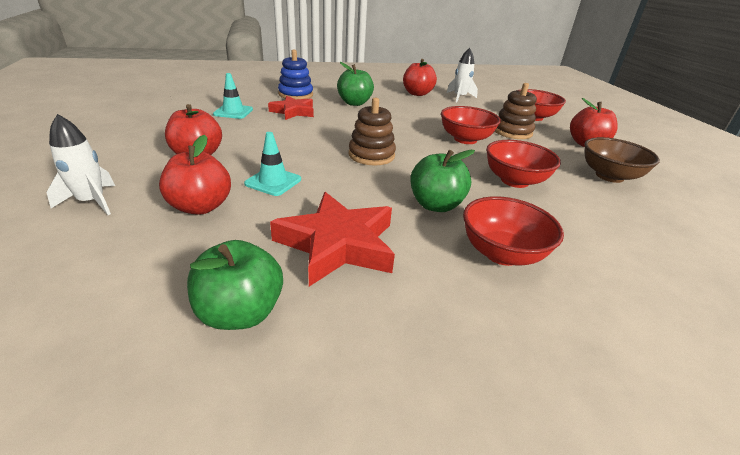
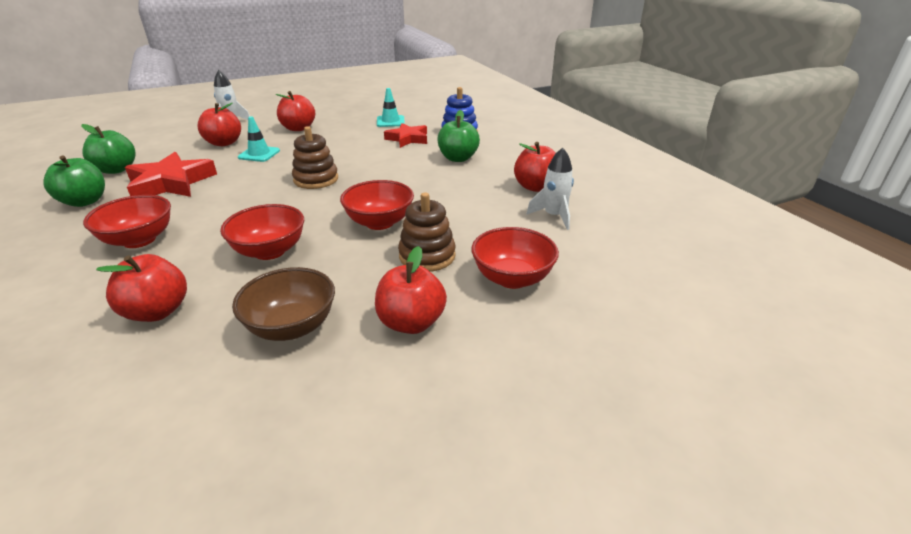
camera: 80 degrees right, 0 degrees up
(435, 205) = (219, 211): green apple -> green apple (85, 201)
(621, 229) = (157, 311): none -> red apple

